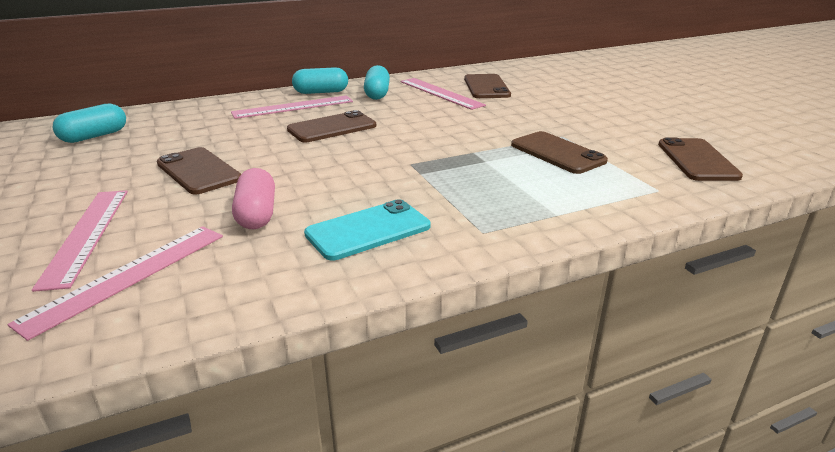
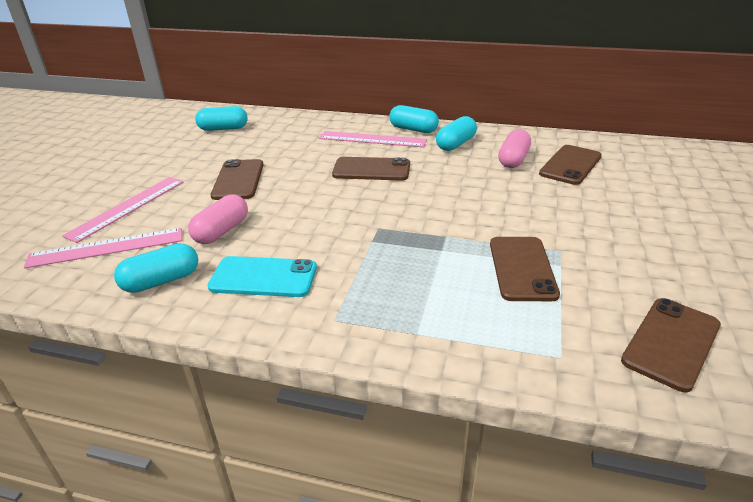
camera: 40 degrees right, 5 degrees up
(260, 274) = (161, 281): none -> turquoise capsule
(440, 93) = (513, 159): pink ruler -> pink capsule

